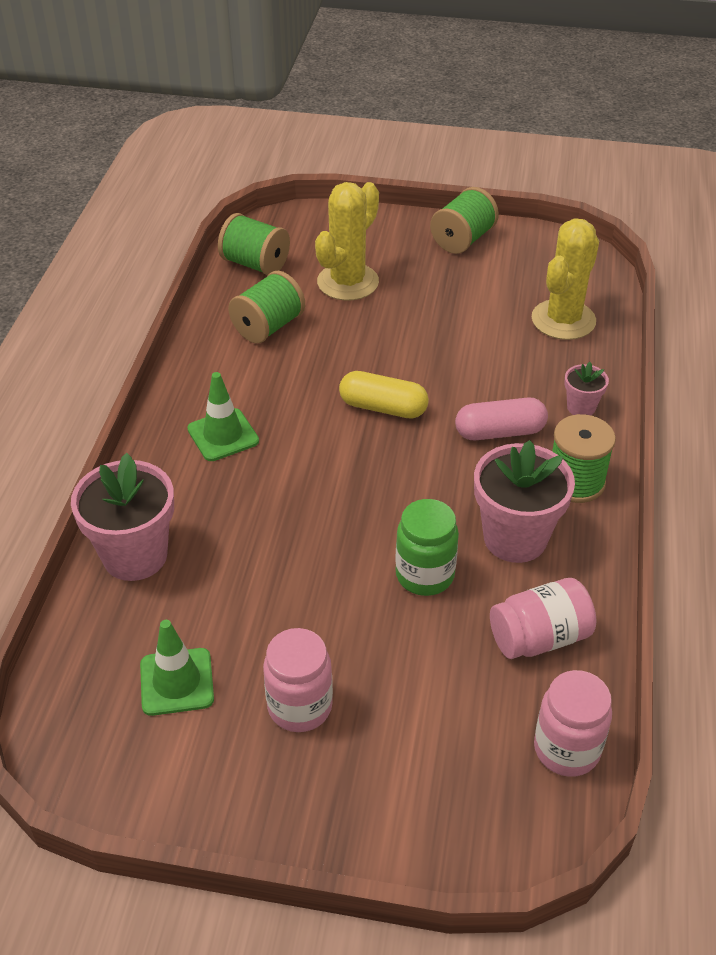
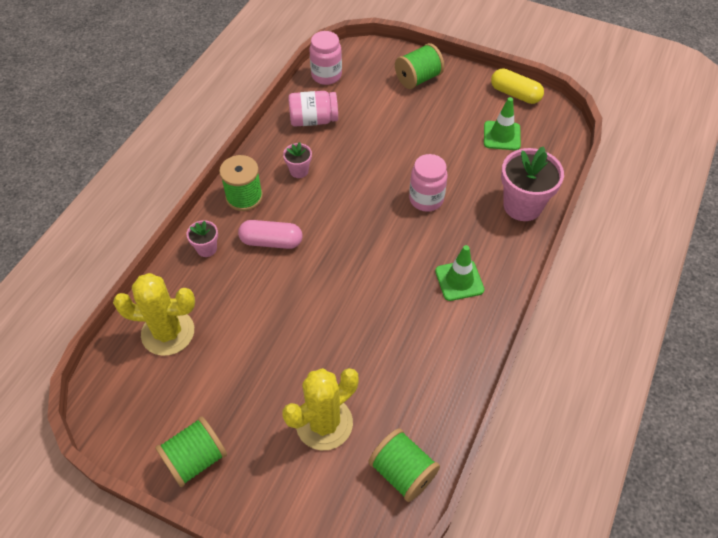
camera: 165 degrees left, 10 degrees up
(268, 327) = (407, 382): green spool -> green spool (418, 79)
(300, 706) = (442, 114): pink jar -> pink jar (426, 199)
(383, 407) = (341, 279): yellow capsule -> yellow capsule (515, 94)
(424, 575) = (358, 161): green jar -> none
(515, 538) = (299, 171): pink flower pot -> pink flower pot, size x0.50
(563, 320) = (168, 332): yellow cactus -> yellow cactus turned 45 degrees clockwise

